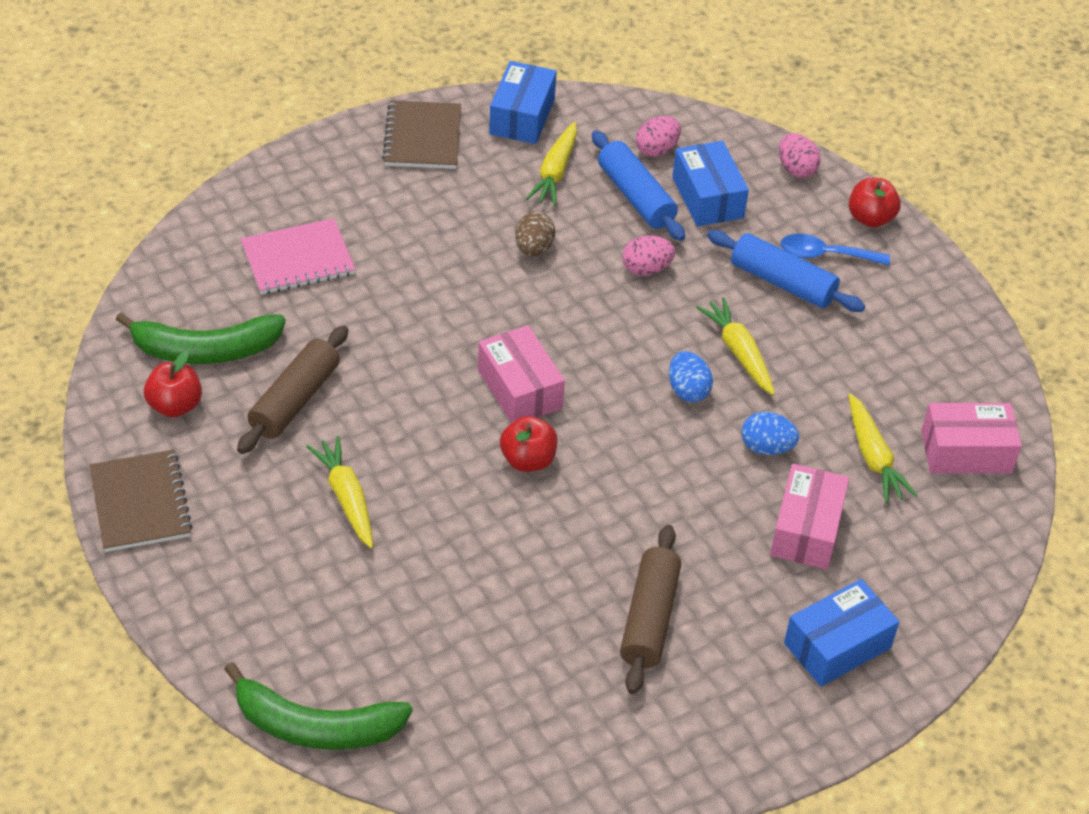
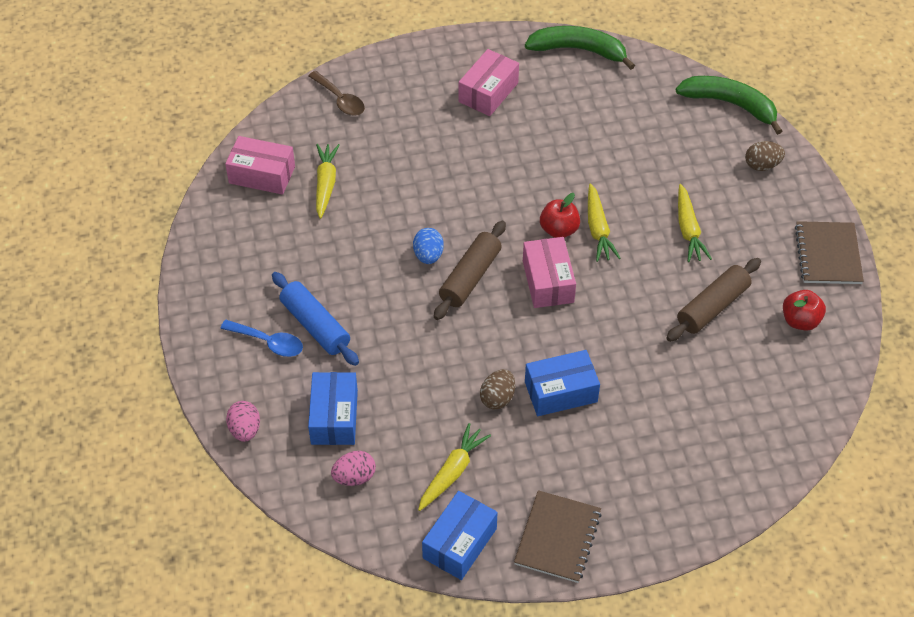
camera: 160 degrees left, 5 degrees up
(205, 350) = (774, 361): green banana -> green banana (578, 50)
(250, 624) = (762, 165): none -> brown egg
(298, 259) = (692, 429): pink notebook -> none
(636, 196) = (394, 431): blue rolling pin -> none
(646, 269) = (415, 360): pink egg -> none
(649, 618) = (517, 120): brown rolling pin -> brown rolling pin (470, 277)
(738, 352) = (378, 276): yellow carrot -> yellow carrot (598, 229)
(766, 447) = (393, 205): blue egg -> none
(806, 530) = (395, 149): pink box -> pink box (488, 92)
(837, 645) = (412, 84): blue box -> blue box (561, 392)
(870, 218) = (212, 368): red apple -> none
(930, 592) = (340, 99): none -> brown spoon

